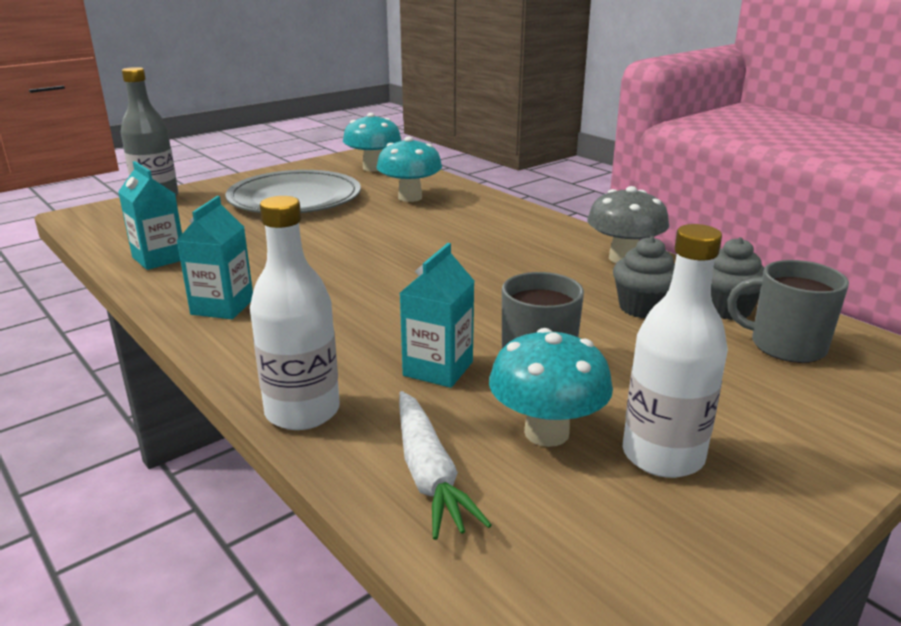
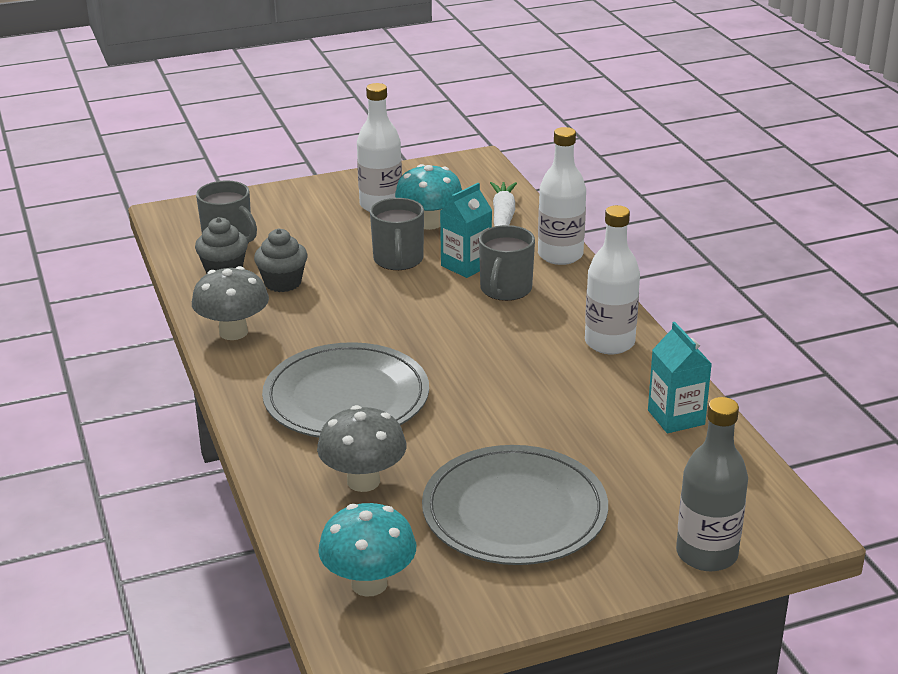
camera: 160 degrees left, 5 degrees up
(222, 307) = (609, 343): turquoise carton -> white bottle
(366, 345) = (505, 289): none -> grey mug
(410, 197) = (363, 481): turquoise mushroom -> grey mushroom
(465, 232) = (346, 397): none -> grey plate

